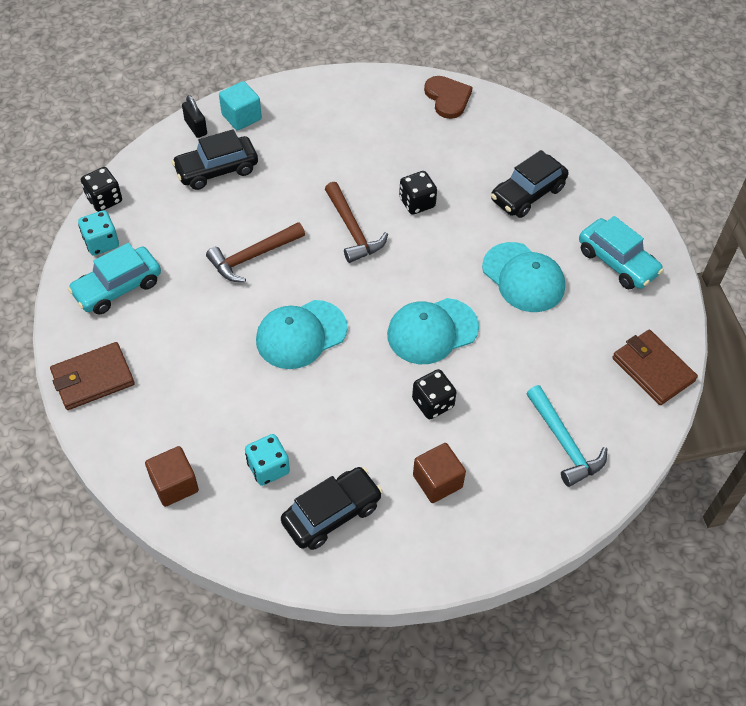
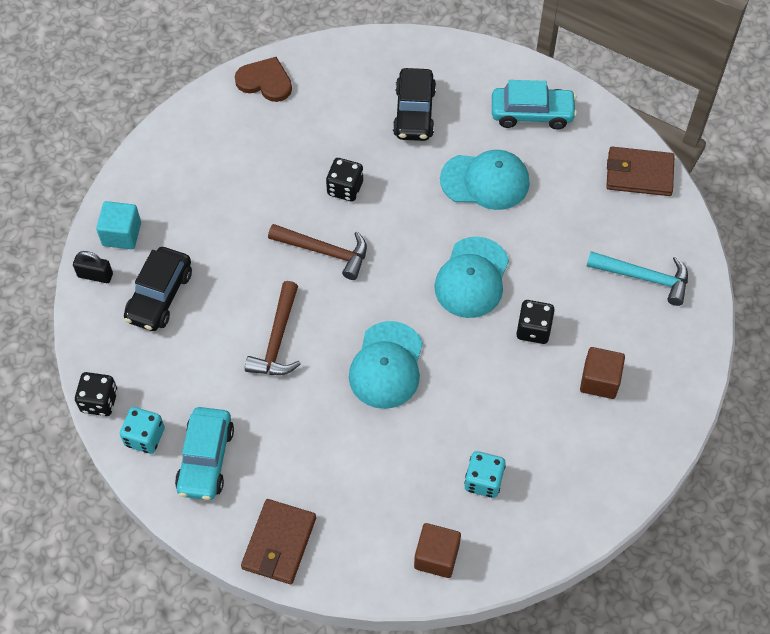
camera: 45 degrees left, 5 degrees up
(331, 514) = (561, 469): black car -> none

